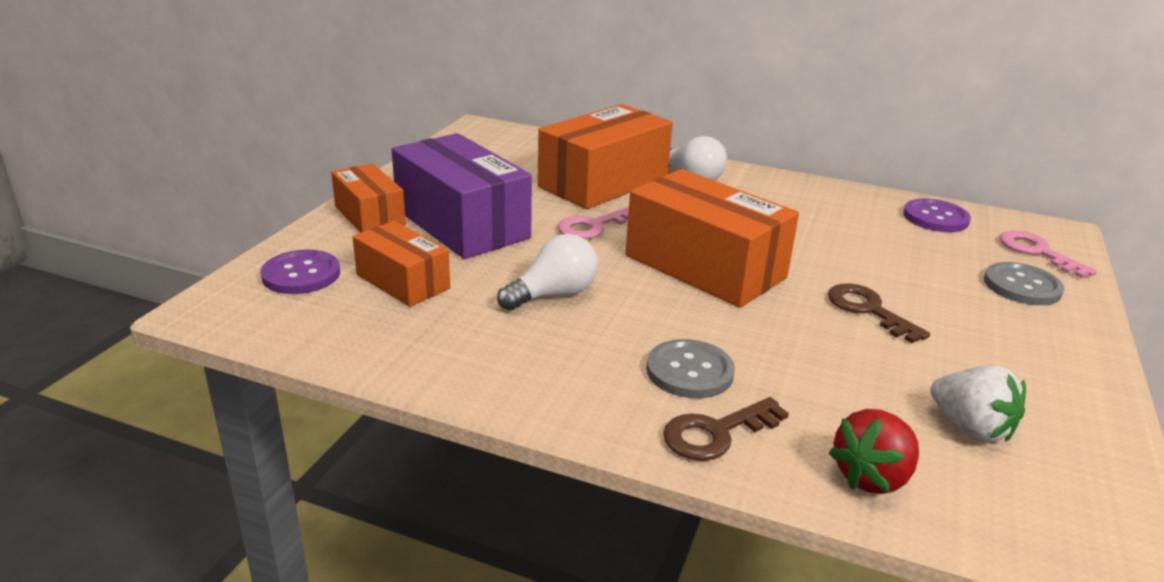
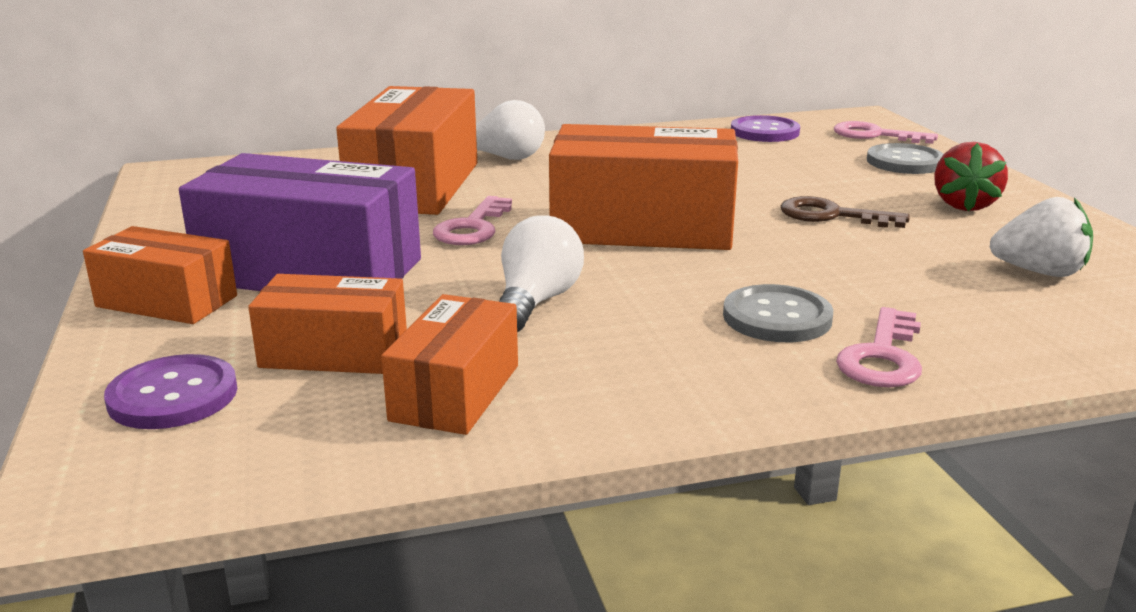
camera: 35 degrees left, 5 degrees down
(426, 334) = (455, 392): none -> orange box
(716, 433) = (882, 357): brown key -> pink key
(872, 477) = (1041, 336): red strawberry -> red strawberry (964, 205)

